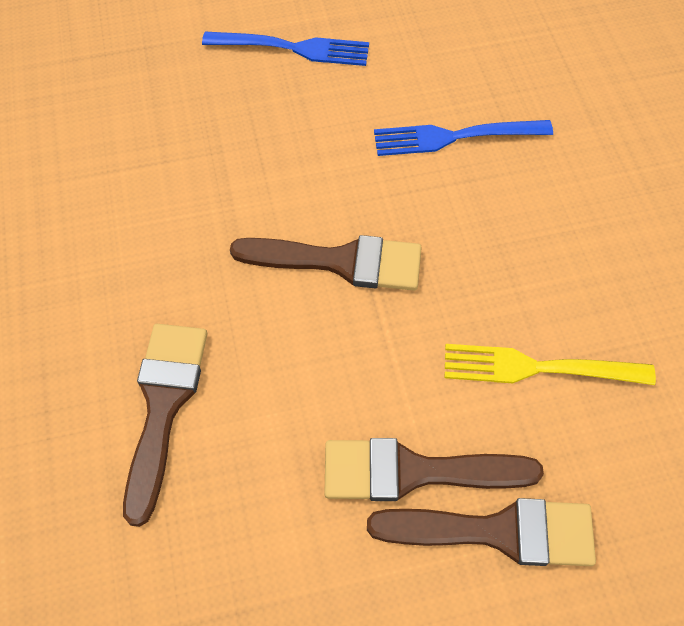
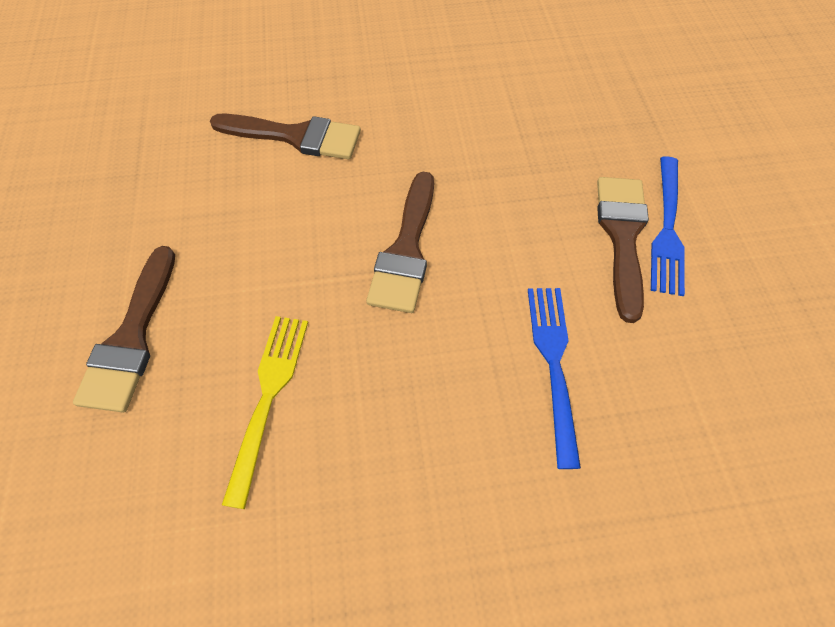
camera: 95 degrees right, 0 degrees up
(415, 472) = (199, 286): brown brush -> brown brush (622, 237)

